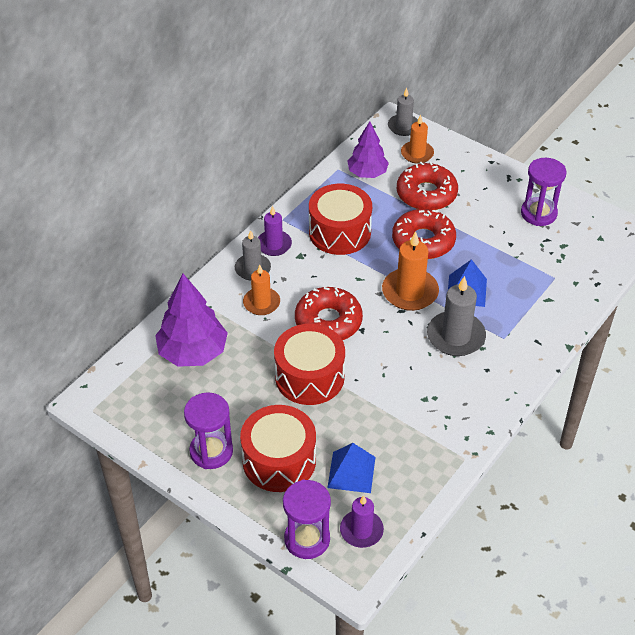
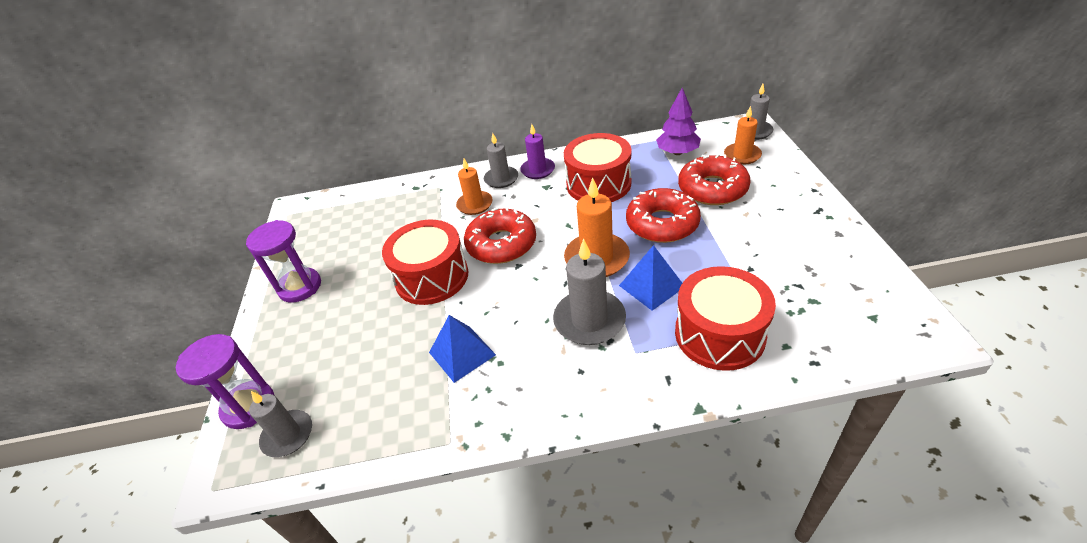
camera: 50 degrees right, 5 degrees down
(193, 352) = (388, 213): purple tree -> none
(279, 460) = (324, 326): red drum -> red drum (719, 334)
(351, 472) = (352, 376): blue pyramid -> blue pyramid (462, 353)
(361, 530) = (288, 435): purple candle -> grey candle
(538, 213) = (817, 256): purple hourglass -> none

